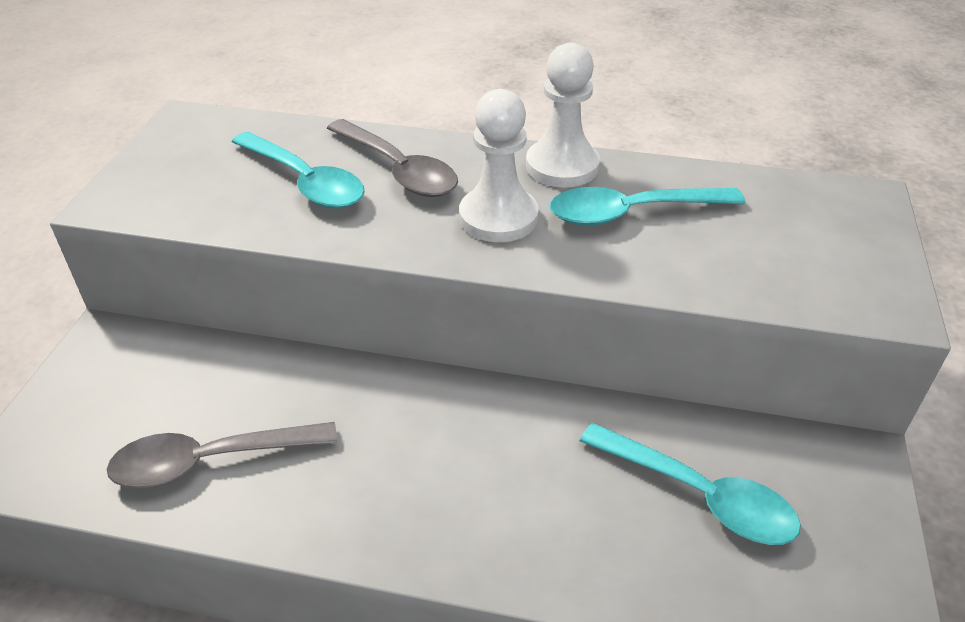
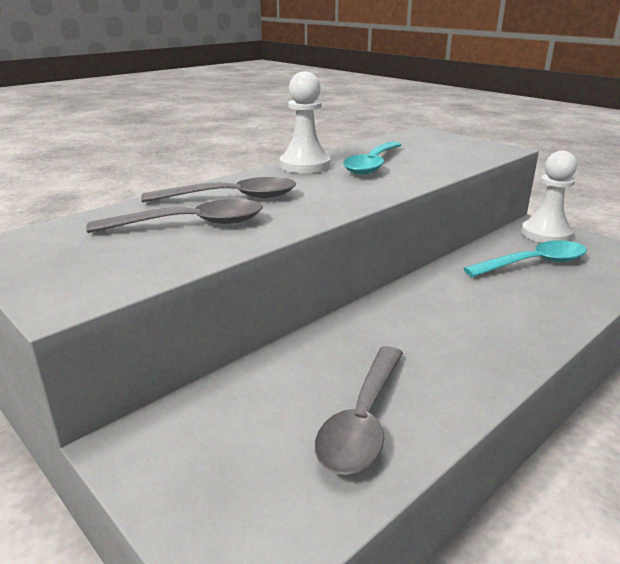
camera: 55 degrees left, 15 degrees down
(305, 182) = (191, 224): turquoise spoon -> grey spoon
(498, 217) = (329, 188): white pawn -> white pawn (546, 234)

